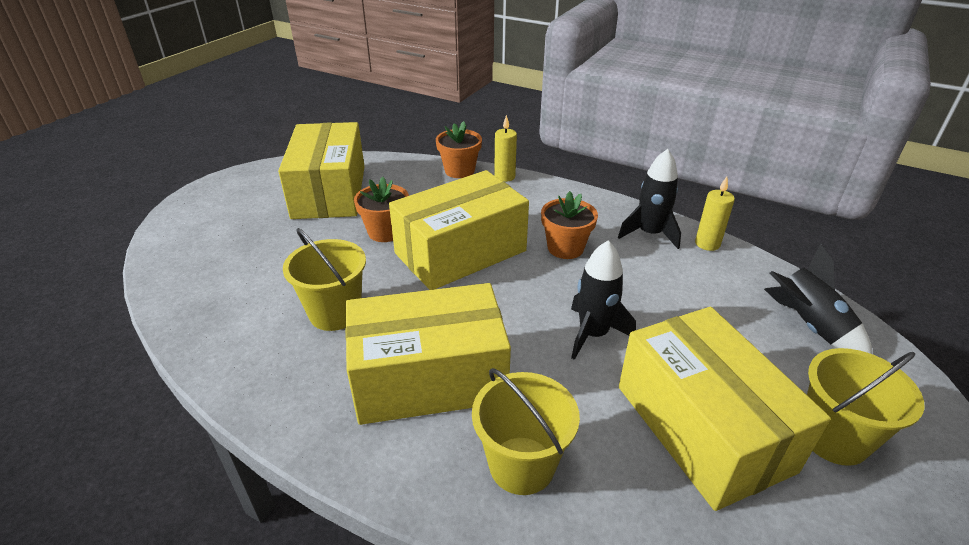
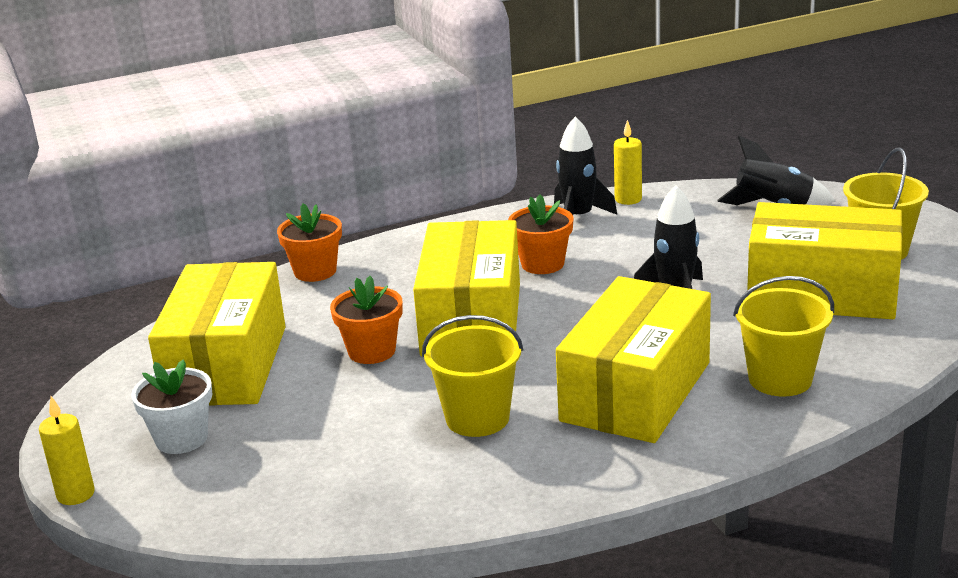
camera: 50 degrees left, 10 degrees down
(242, 213) = (181, 439): none -> white flower pot
(329, 191) = (226, 365): yellow box -> yellow box turned 60 degrees clockwise
(504, 177) = (370, 250): yellow candle -> yellow candle (76, 494)

